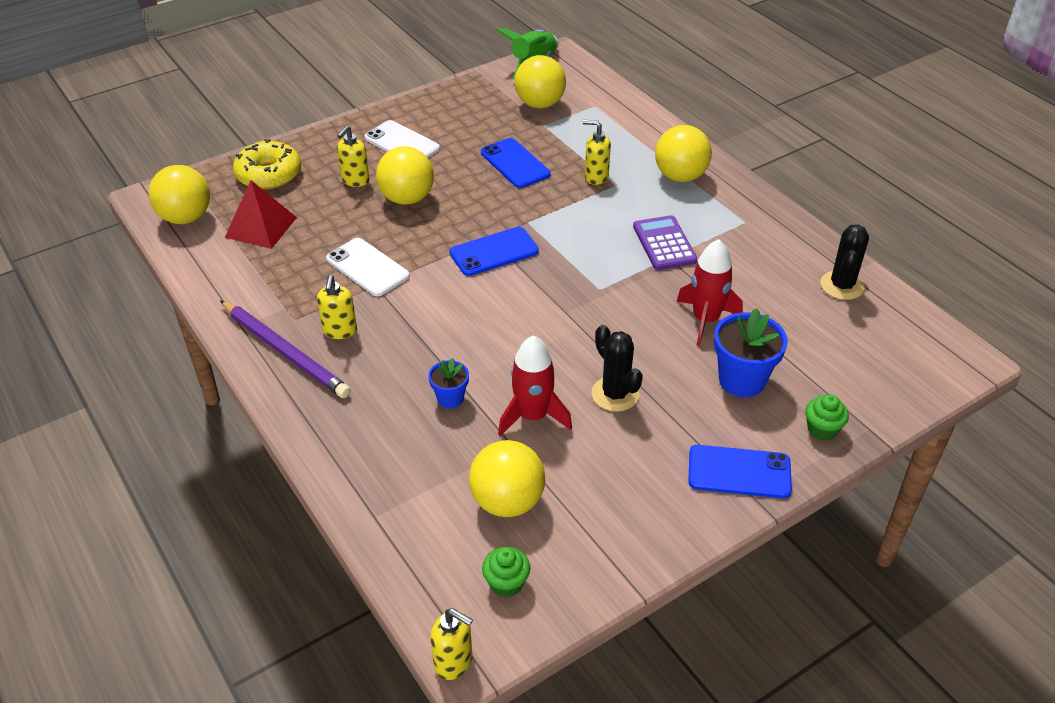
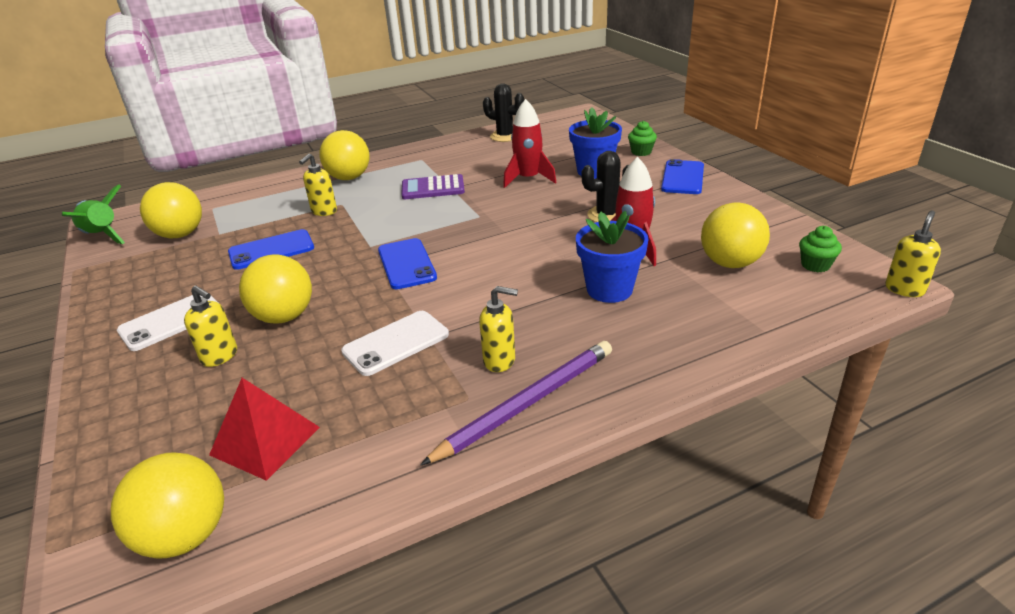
camera: 80 degrees left, 10 degrees down
(269, 174) = (142, 440): yellow donut -> none
(450, 398) = (609, 289): blue flower pot -> blue flower pot, size x1.78

